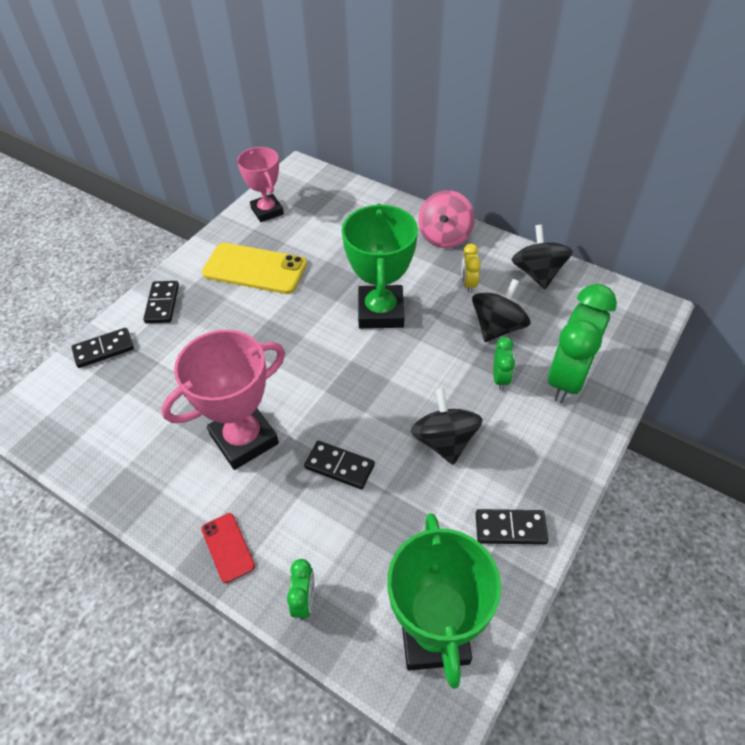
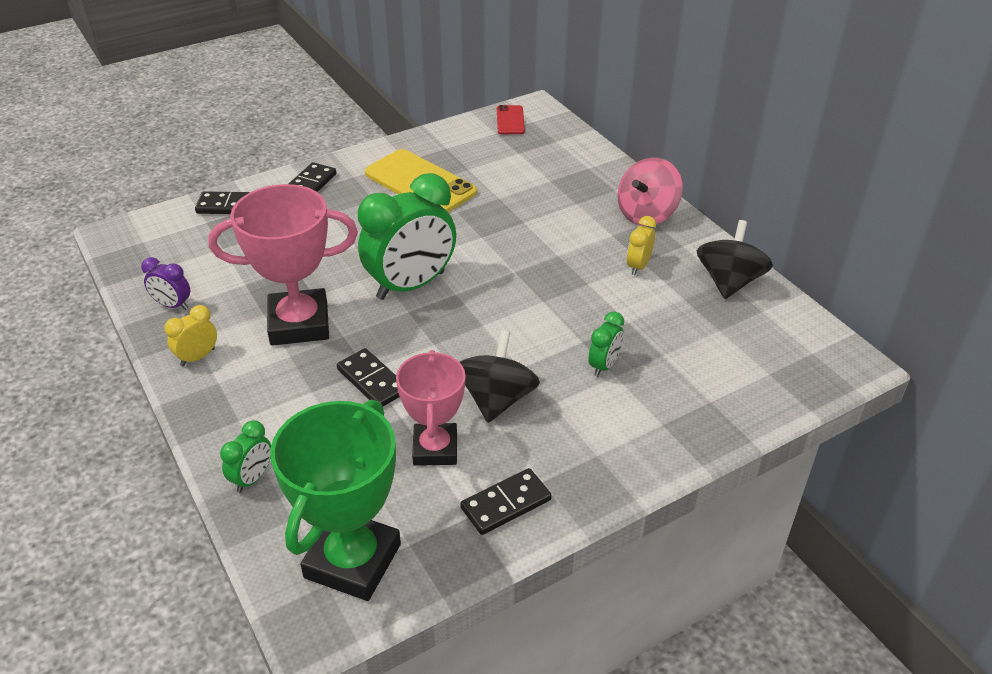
camera: 25 degrees right, 10 degrees down
(120, 467) = (172, 305): none -> purple clock
(178, 508) = (198, 357): none -> yellow clock
(228, 547) = (217, 406): red phone -> red phone (510, 120)
(267, 211) = (471, 136): pink trophy -> pink trophy (435, 449)
(380, 312) = (520, 261): green trophy -> none
(497, 327) = (639, 317): black spinning top -> none
(510, 528) = (506, 504): black domino -> black domino turned 60 degrees counterclockwise
(568, 379) = (683, 394): green clock -> green clock (411, 285)

